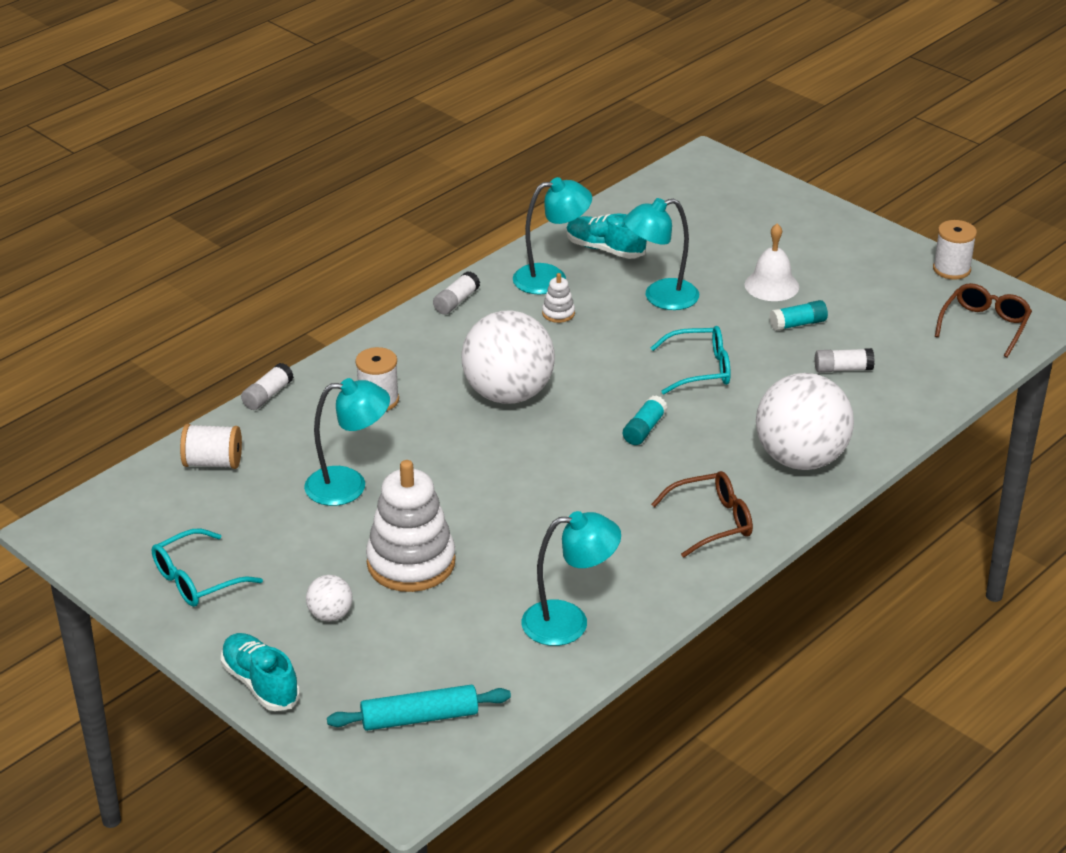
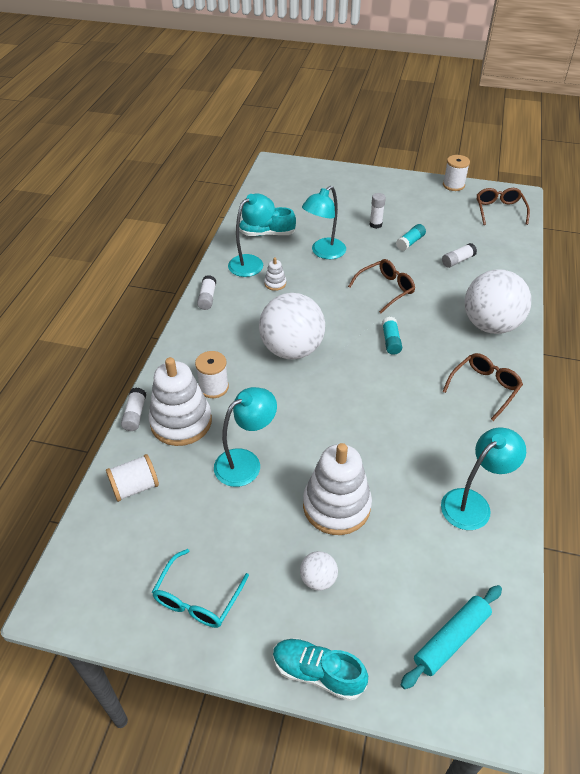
camera: 30 degrees left, 10 degrees up
(312, 421) = (181, 422): none -> white stacking toy
(700, 369) = (386, 289): turquoise glasses -> brown glasses
(771, 285) = (375, 224): white bell -> white glue stick

